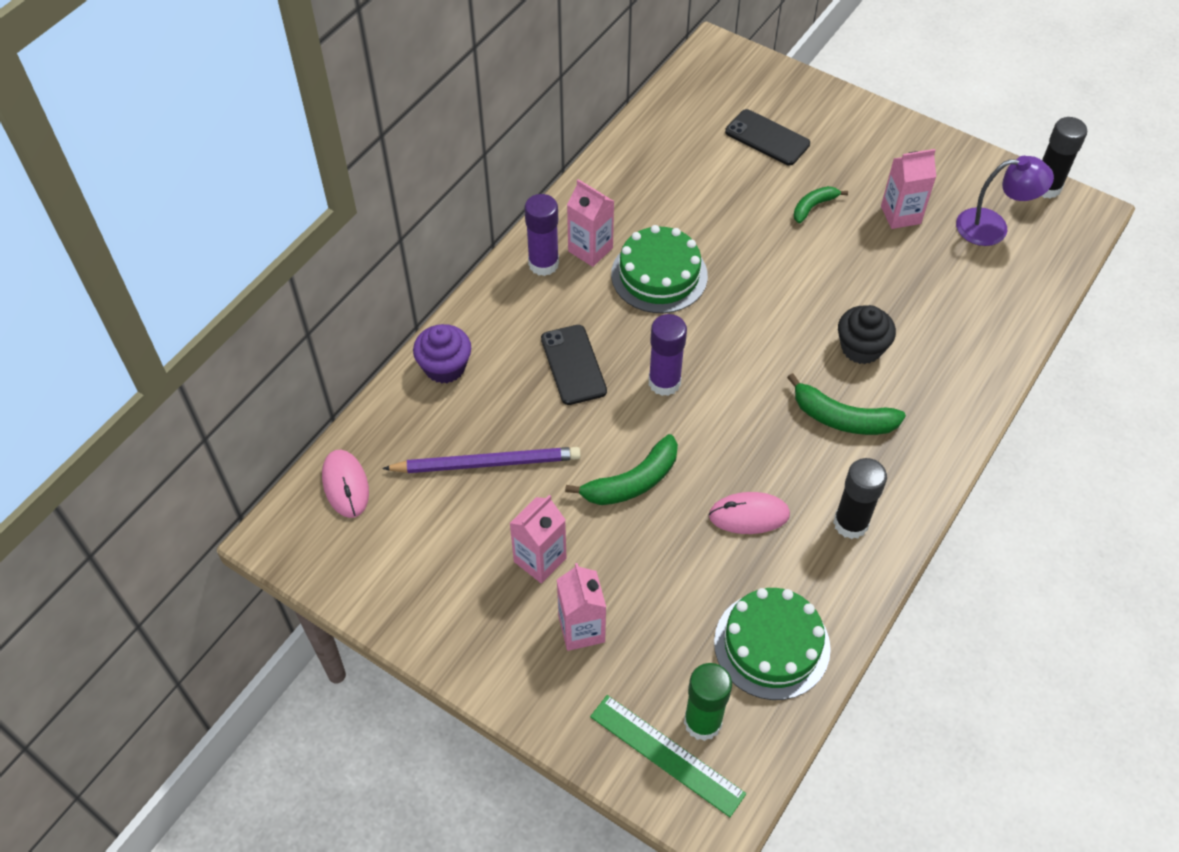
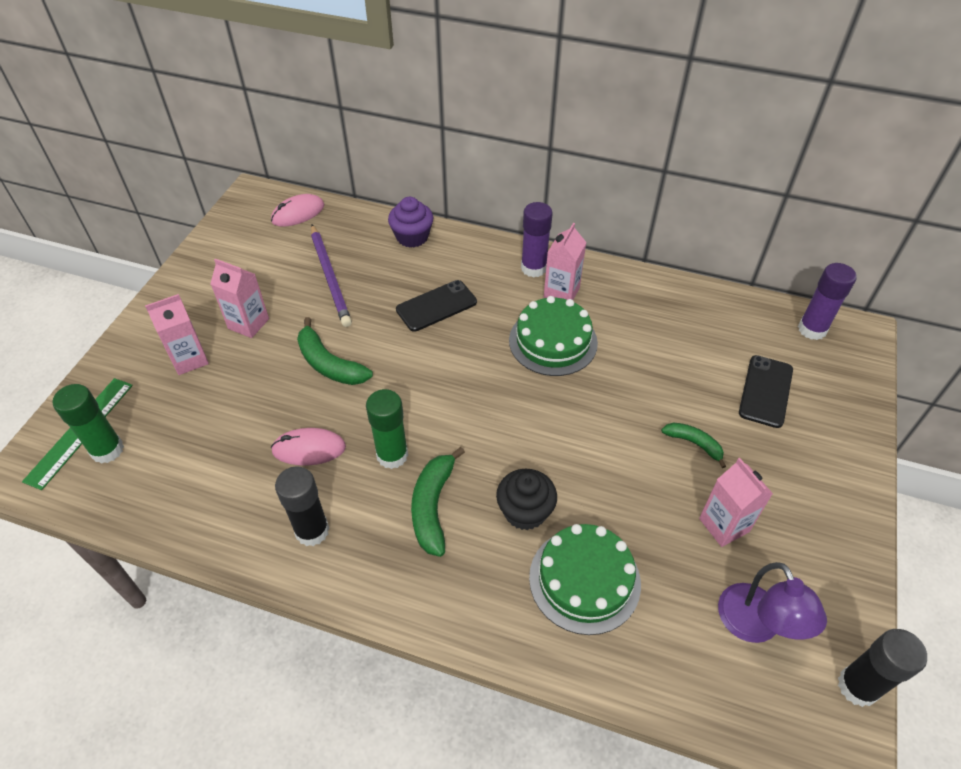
camera: 75 degrees right, 5 degrees down
(664, 382) = (436, 366): purple glue stick -> purple glue stick (812, 329)
(749, 515) = (309, 449): pink mouse -> pink mouse turned 75 degrees counterclockwise
(772, 645) = (179, 487): green cake -> green cake (584, 580)
(774, 441) = (392, 455): none -> green glue stick

